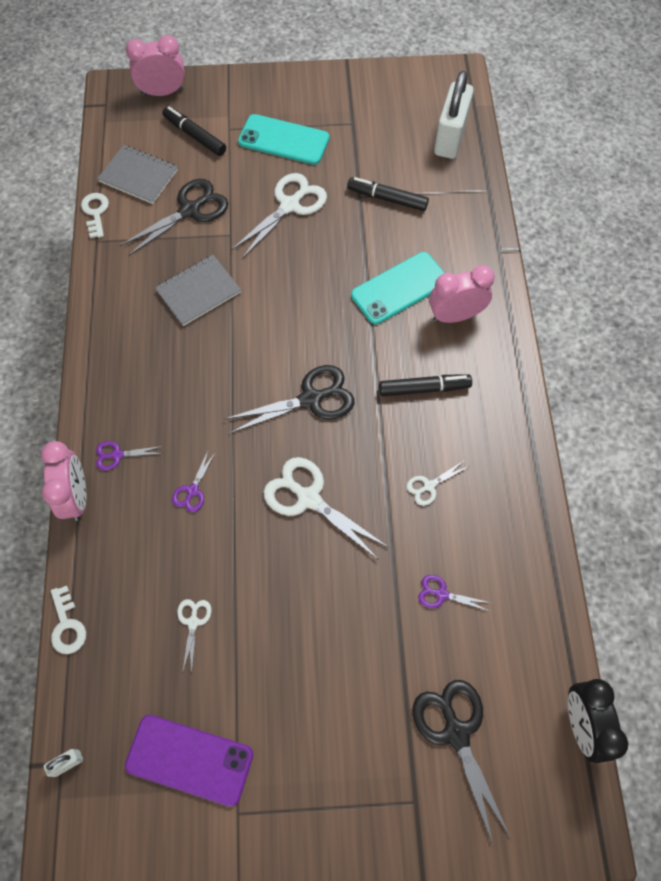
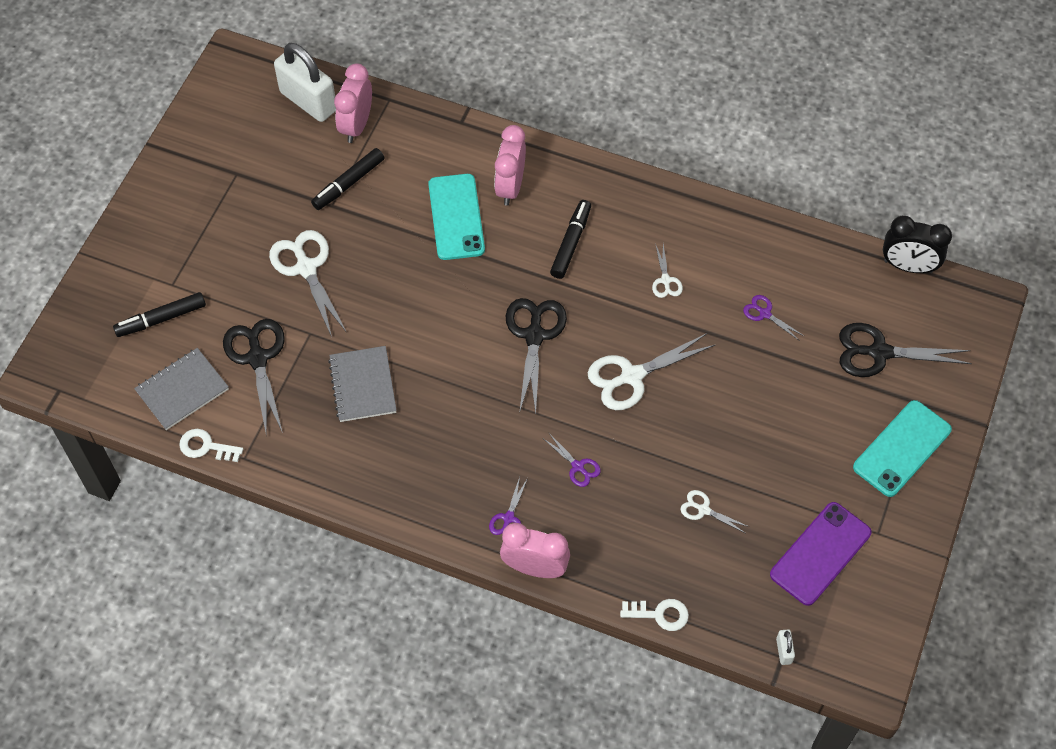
camera: 65 degrees left, 5 degrees down
(163, 92) = (79, 328): pink clock -> pink clock (356, 125)
(284, 140) = (219, 241): turquoise phone -> turquoise phone (902, 448)
(441, 594) = (764, 313): purple scissors -> purple scissors turned 90 degrees clockwise

